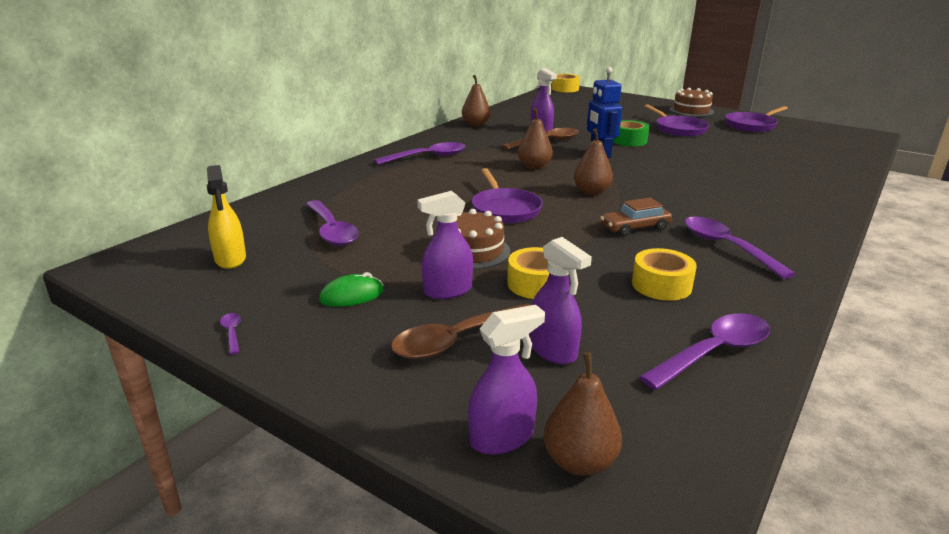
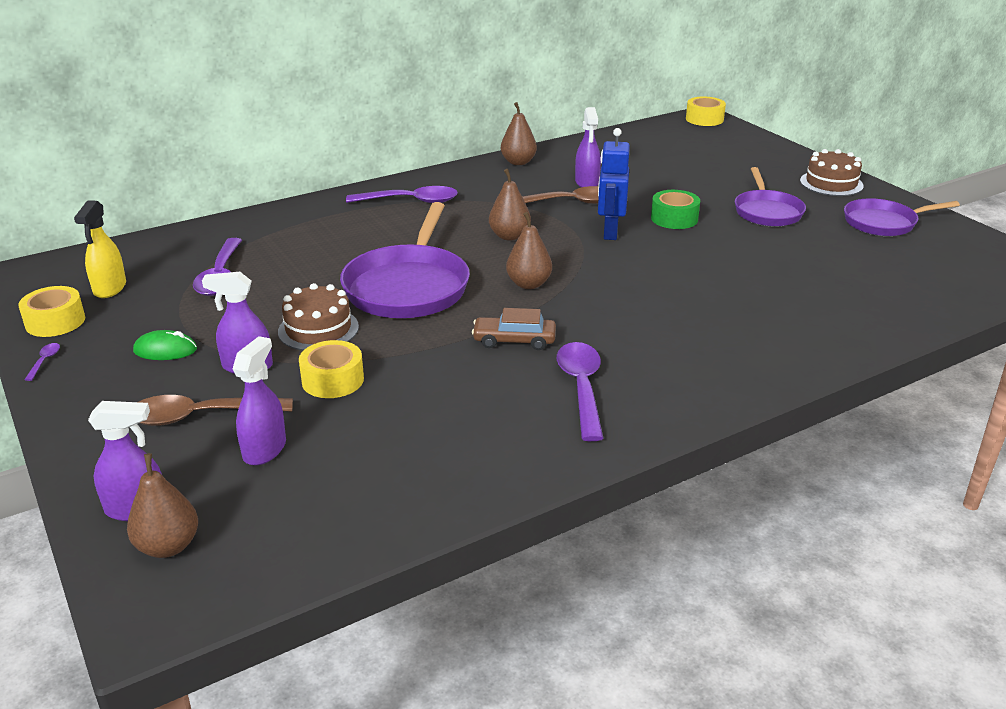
camera: 25 degrees right, 5 degrees up
(505, 209) = (409, 286): purple pan -> purple pan, size x1.59
(553, 350) = (265, 449): purple spray bottle -> purple spray bottle turned 150 degrees counterclockwise
(661, 285) = (449, 413): yellow tape -> yellow tape (55, 322)
(714, 352) = (402, 494): purple spoon -> none

